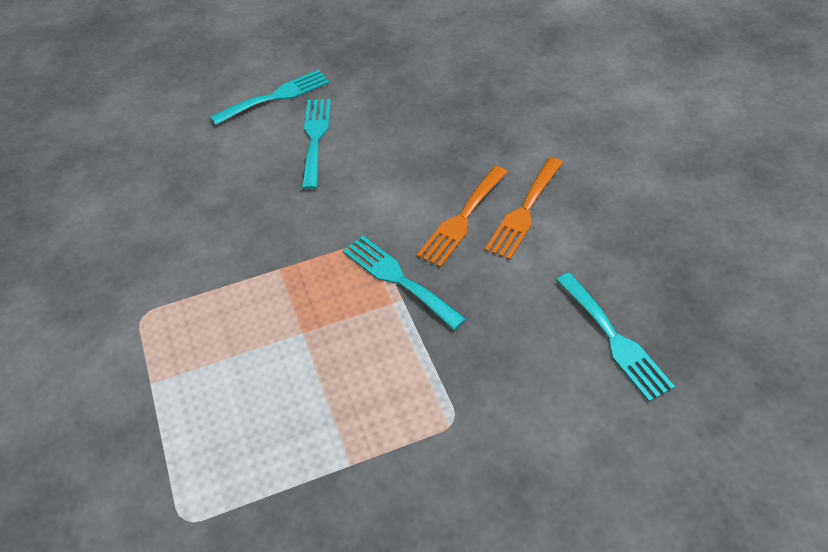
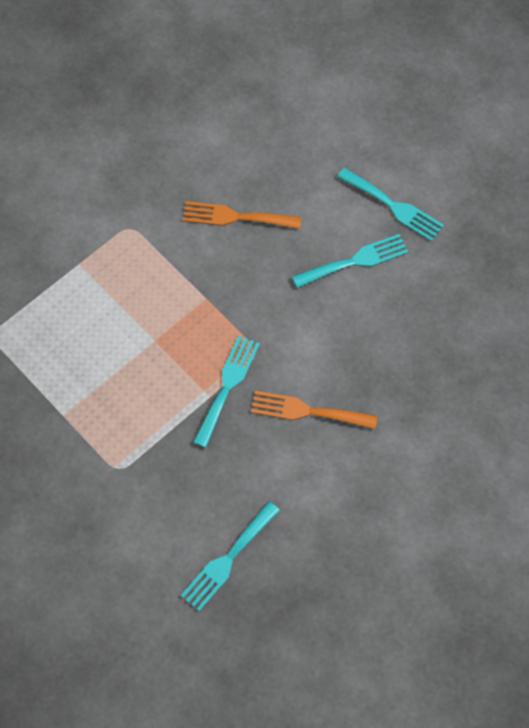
camera: 65 degrees right, 15 degrees up
(524, 212) = (335, 457): orange fork -> orange fork (235, 217)

